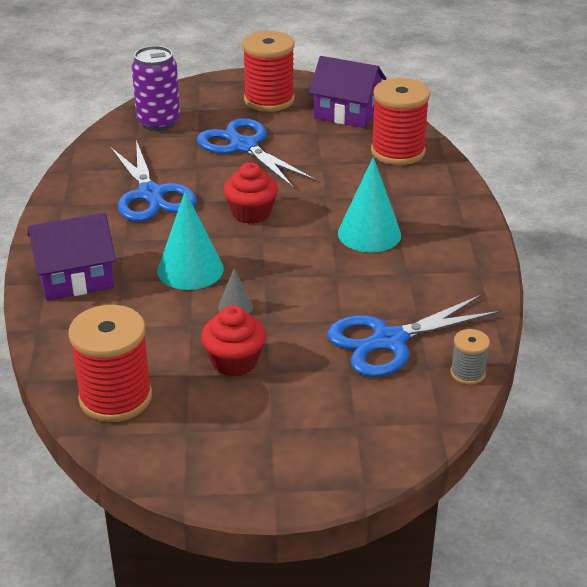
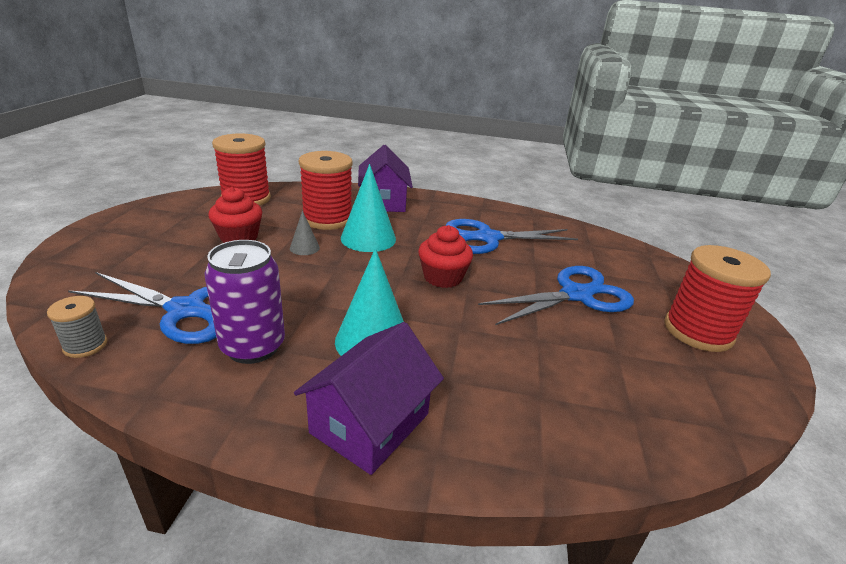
camera: 100 degrees right, 5 degrees down
(158, 122) = (621, 257): purple can -> purple can (253, 347)
(347, 113) = (684, 393): purple house -> purple house (370, 423)
(389, 341) = (186, 310): blue scissors -> blue scissors turned 120 degrees clockwise
(397, 152) = (570, 418): red spool -> red spool (327, 219)

